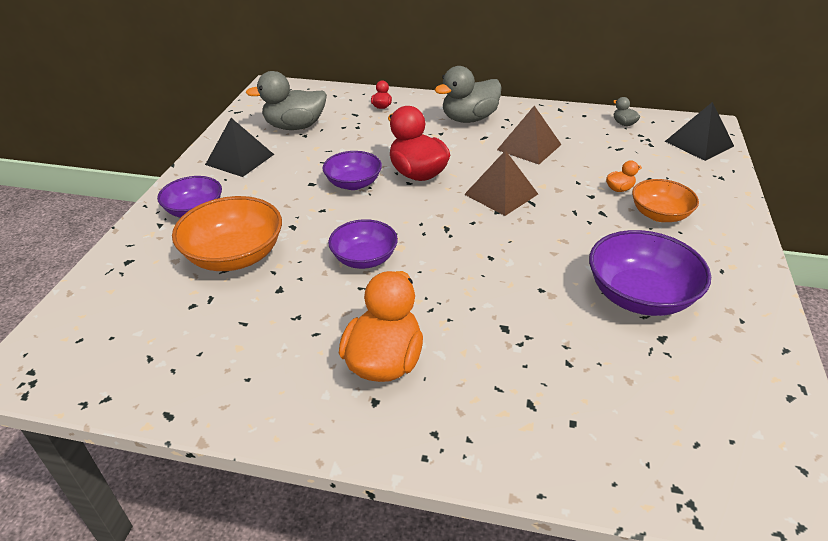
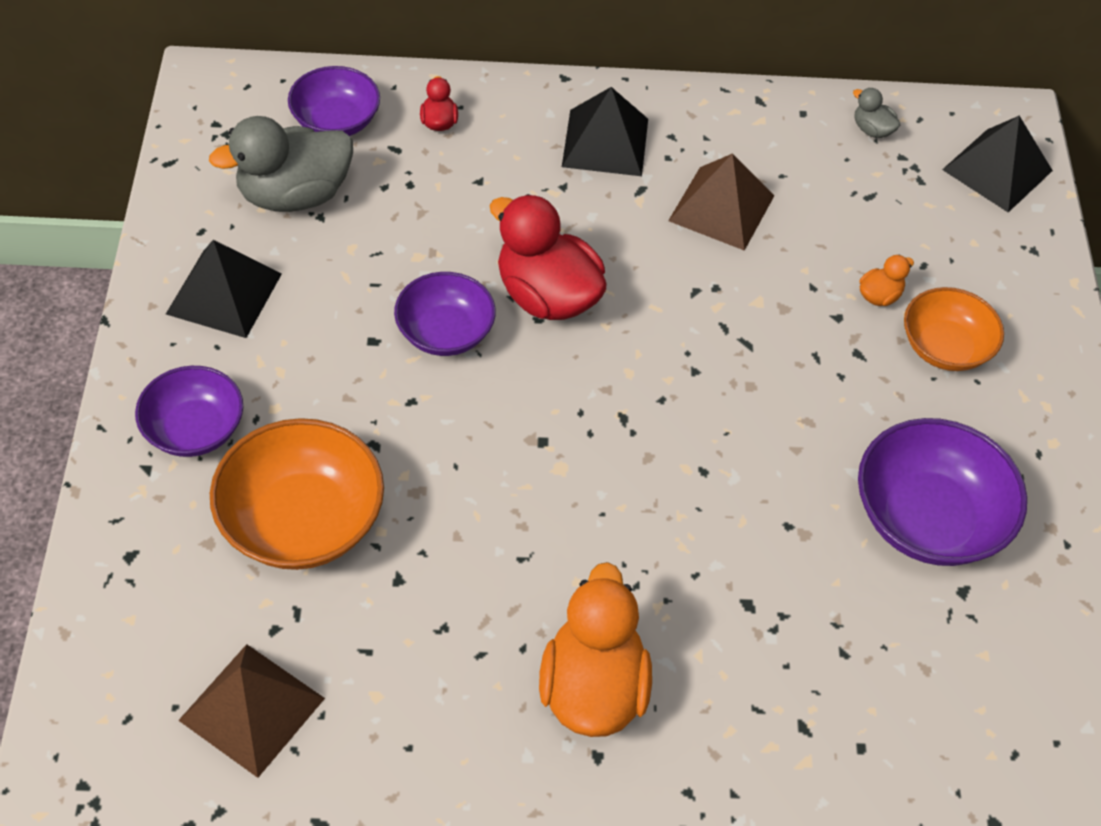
camera: 15 degrees left, 15 degrees up
(364, 258) = (511, 499): purple bowl -> purple bowl (336, 121)
(469, 119) = (605, 142): grey duck -> black pyramid
(501, 194) = (695, 329): brown pyramid -> brown pyramid (252, 709)

